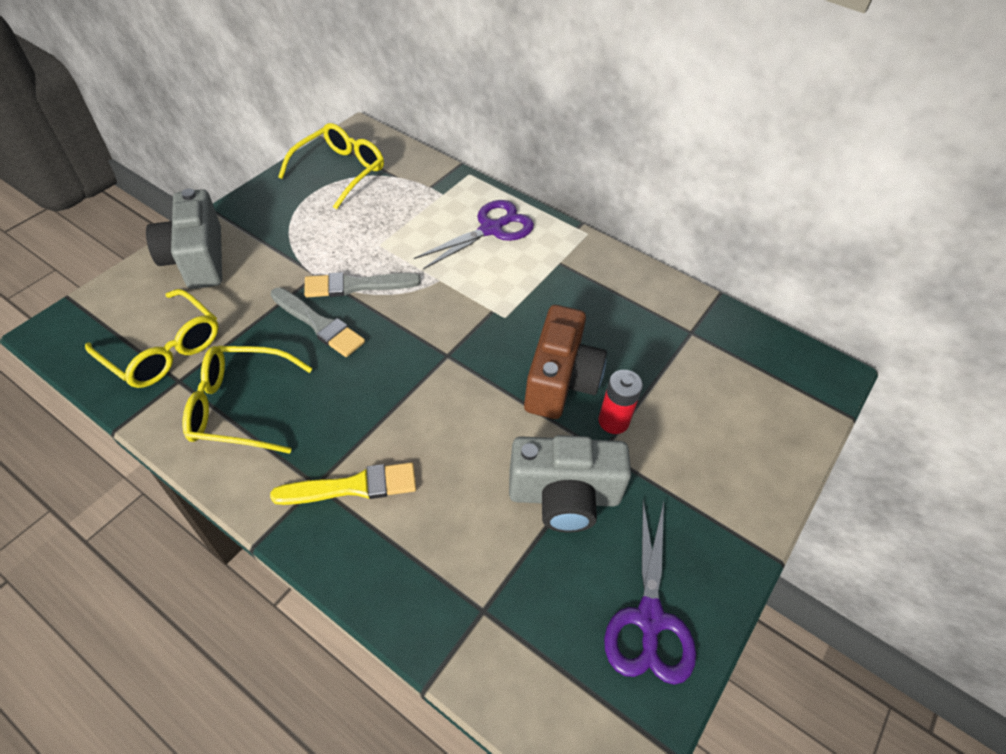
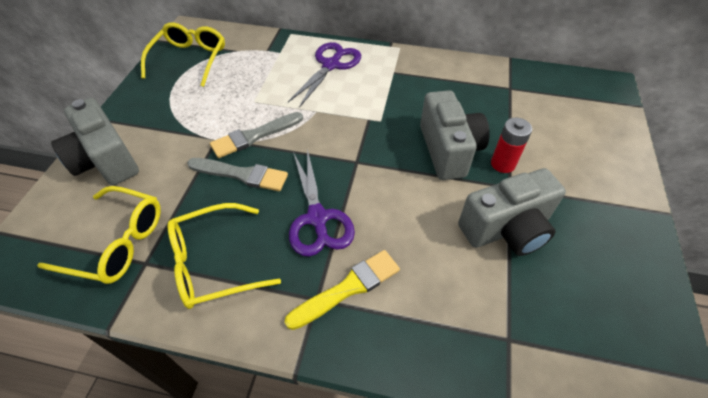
camera: 20 degrees left, 0 degrees up
(560, 381) = (448, 150): brown camera -> grey camera
(649, 619) = (623, 291): purple scissors -> purple scissors (317, 218)

